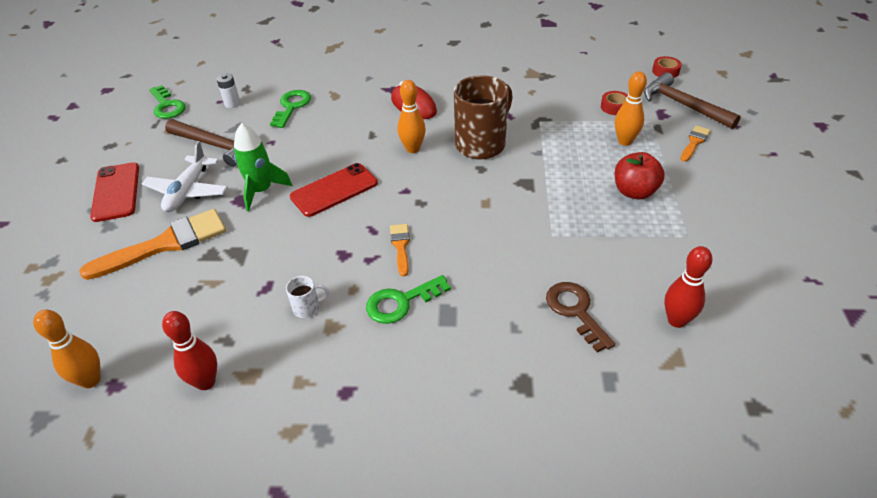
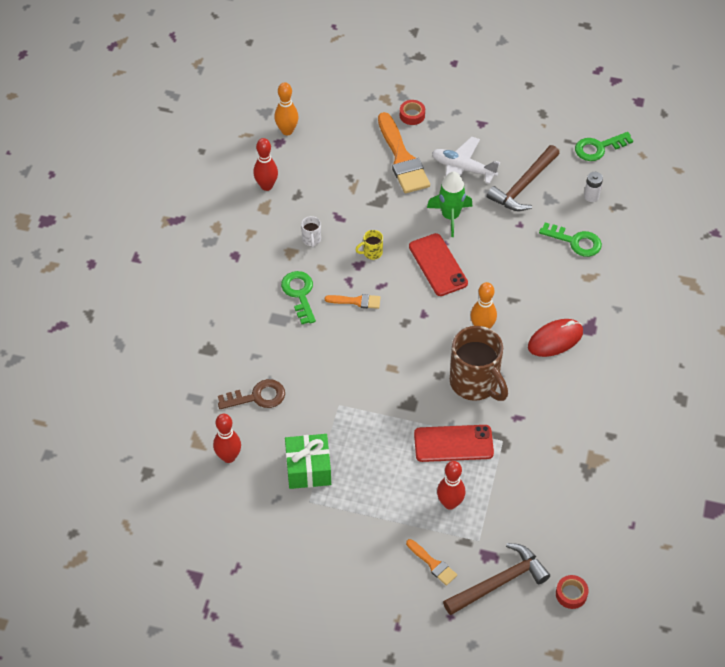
camera: 100 degrees right, 10 degrees up
(116, 192) = (474, 124): red phone -> red phone (453, 443)
(323, 246) = (372, 253): none -> yellow mug
(614, 107) = (511, 516): red tape -> red tape (412, 115)
(625, 141) = (450, 503): orange bowling pin -> red bowling pin
(634, 192) = (374, 483): red apple -> none
(648, 244) = (308, 469): none -> green gift

